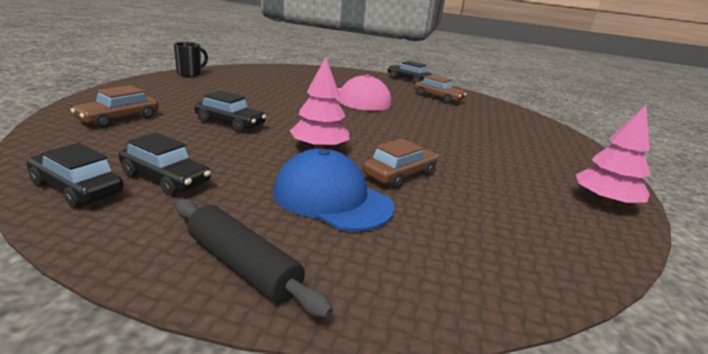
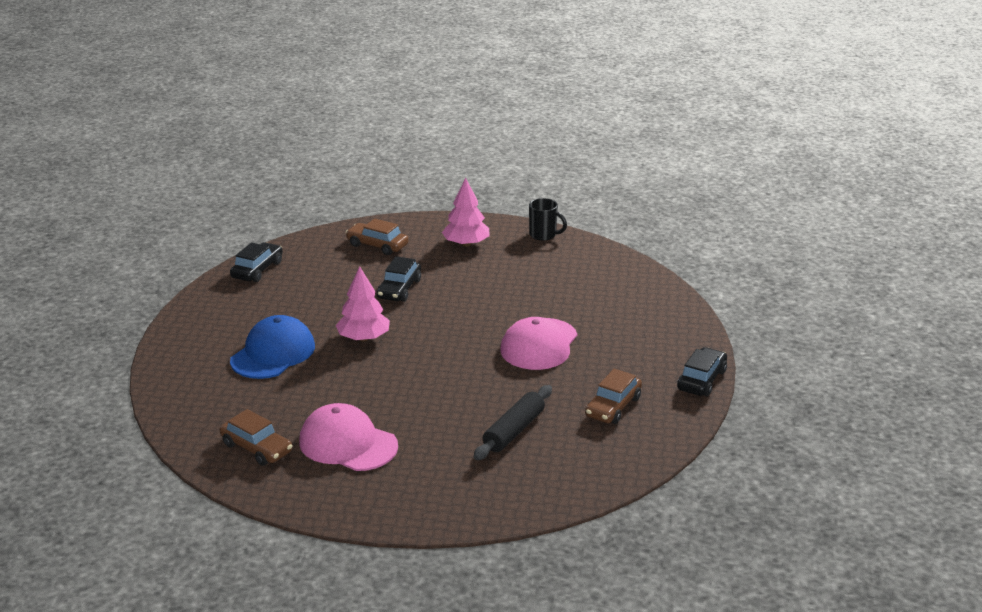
camera: 85 degrees right, 5 degrees up
(165, 179) = (280, 291): black car -> none
(243, 266) = (190, 335): black rolling pin -> black rolling pin (514, 431)
(399, 175) = (326, 380): brown car -> brown car (256, 448)
(513, 178) = (347, 444): none -> pink cap
(604, 202) = (314, 493): pink tree -> pink tree (466, 244)

